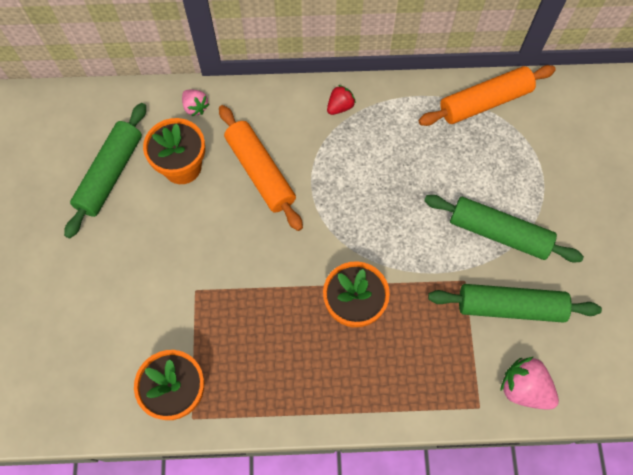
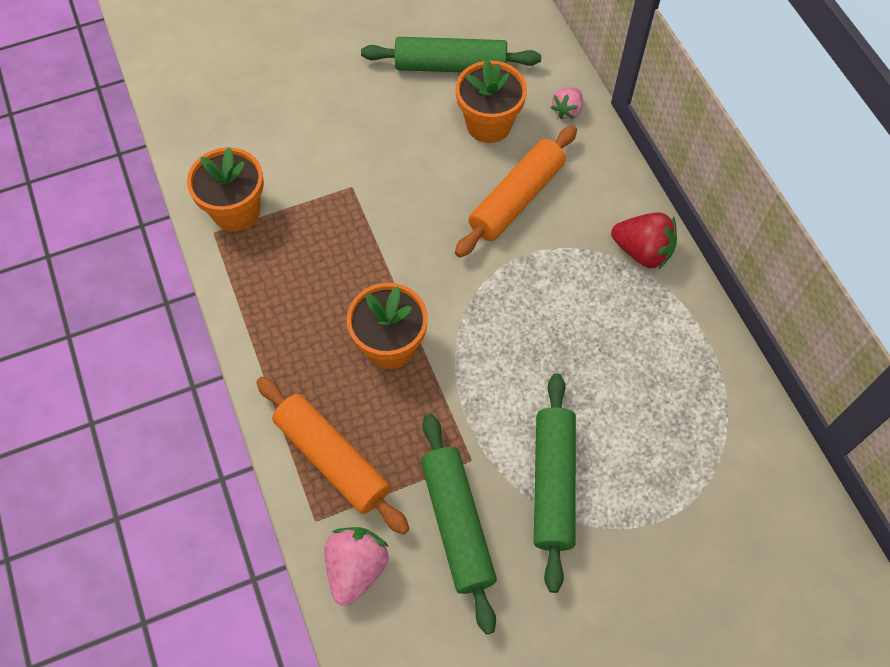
camera: 70 degrees right, 5 degrees down
(340, 107) = (642, 252): red strawberry -> red strawberry, size x1.62
(484, 102) = (737, 416): orange rolling pin -> orange rolling pin (332, 459)

